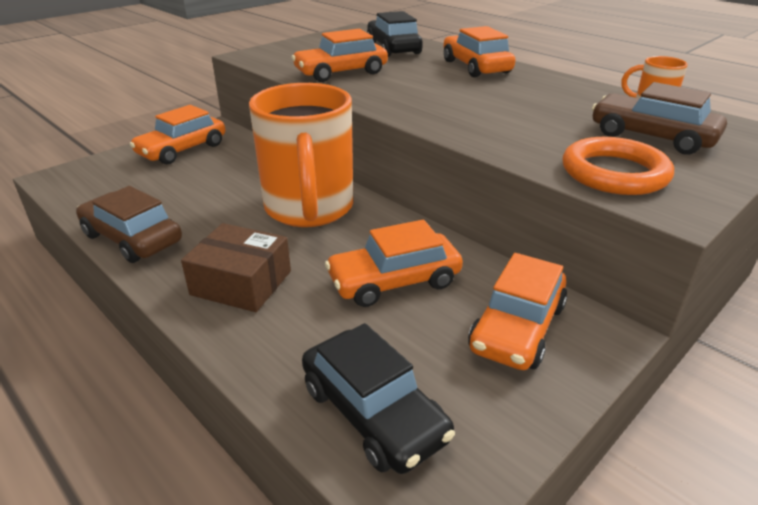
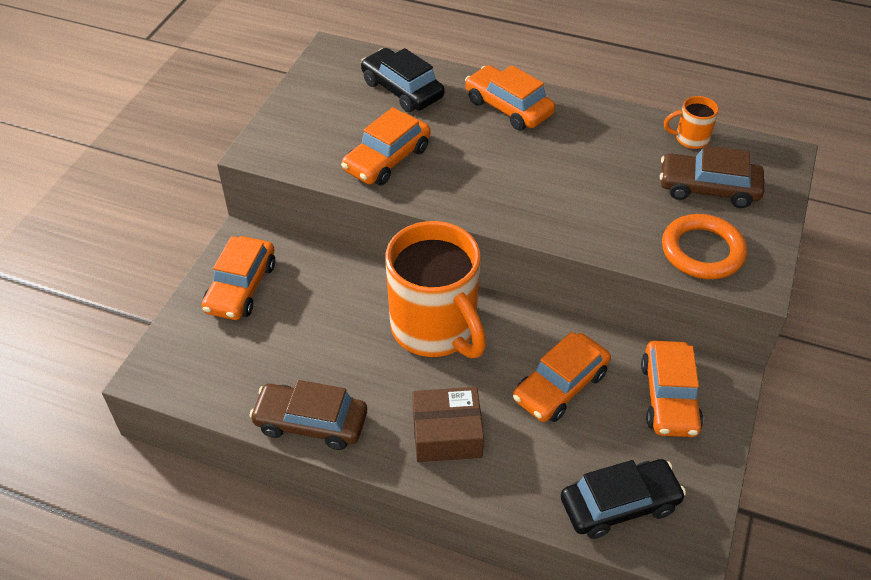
camera: 25 degrees left, 15 degrees up
(373, 412) = (619, 504): black car -> black car turned 45 degrees counterclockwise

